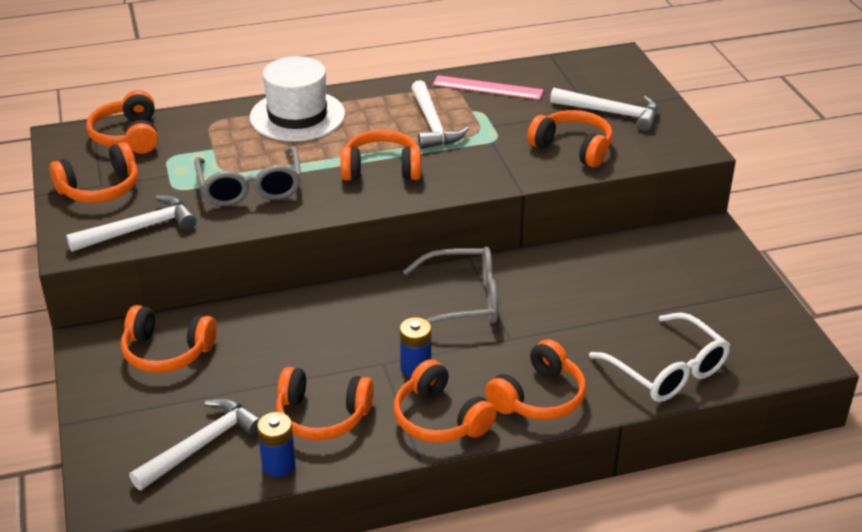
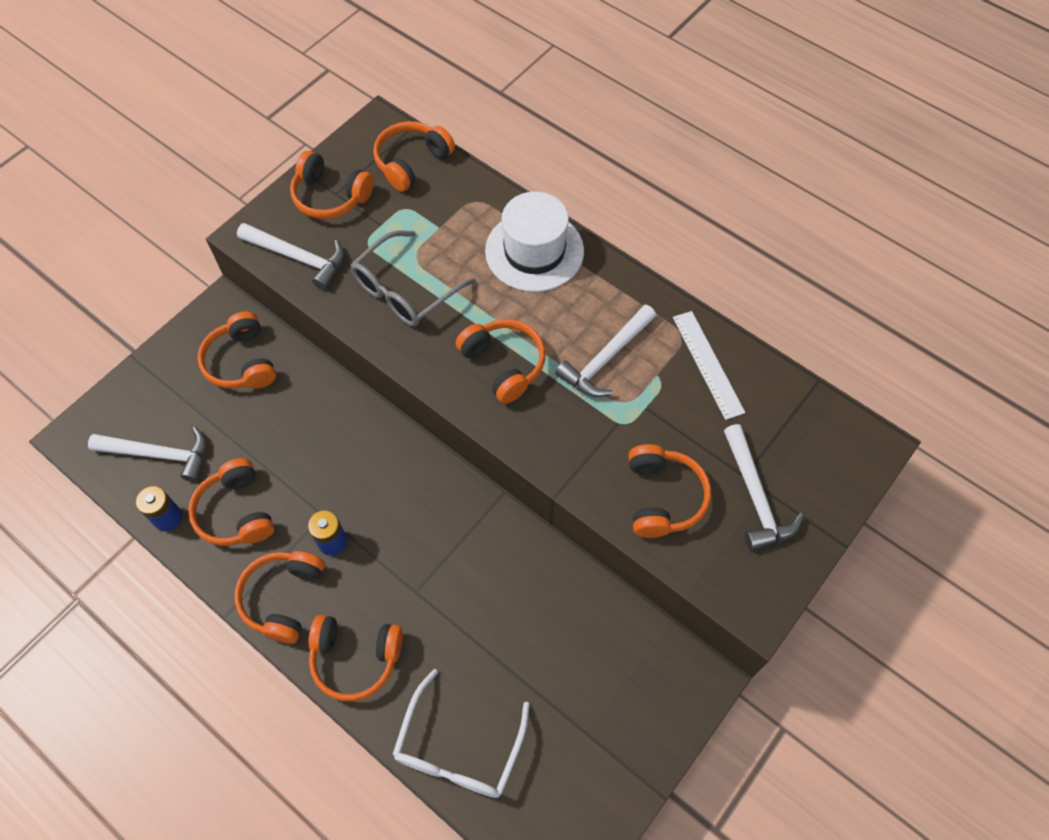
camera: 55 degrees right, 25 degrees up
(462, 301) = (440, 524): grey glasses -> none
(487, 87) = (708, 364): pink ruler -> white ruler

